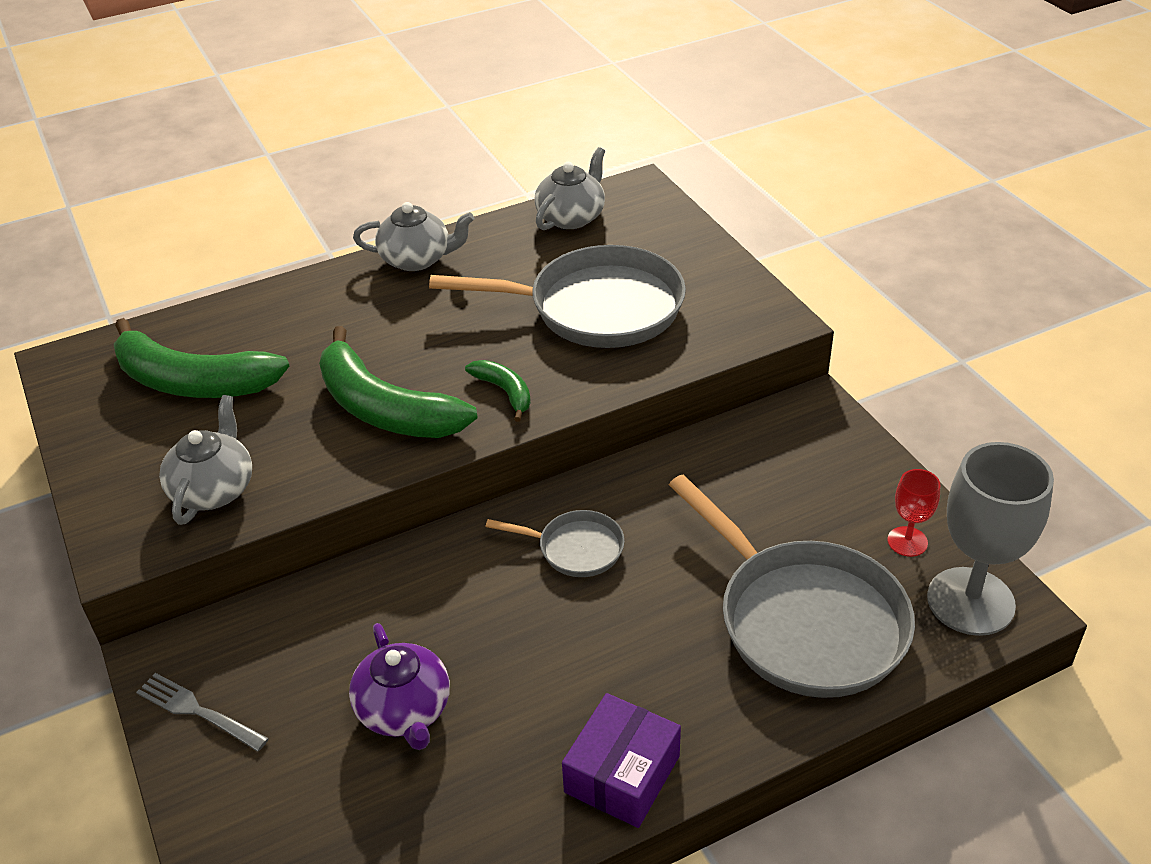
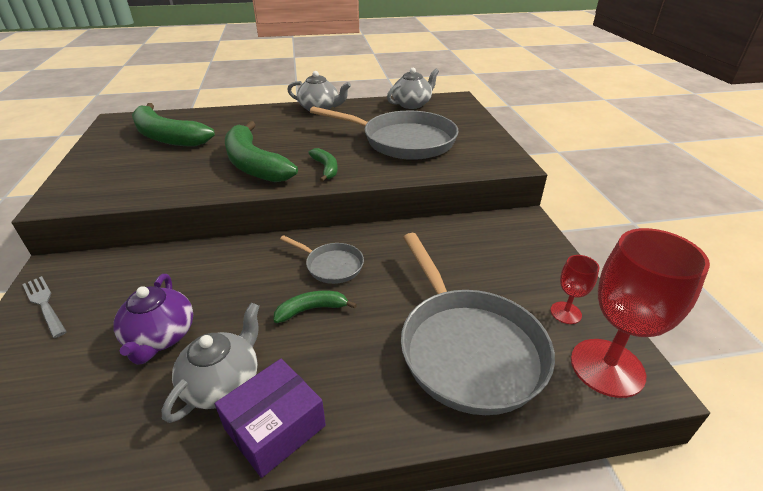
camera: 15 degrees right, 5 degrees down
(214, 489) = (132, 183): grey teapot -> grey teapot (223, 383)
(584, 621) = (311, 310): none -> green banana
(970, 601) = (607, 367): grey goblet -> red goblet

